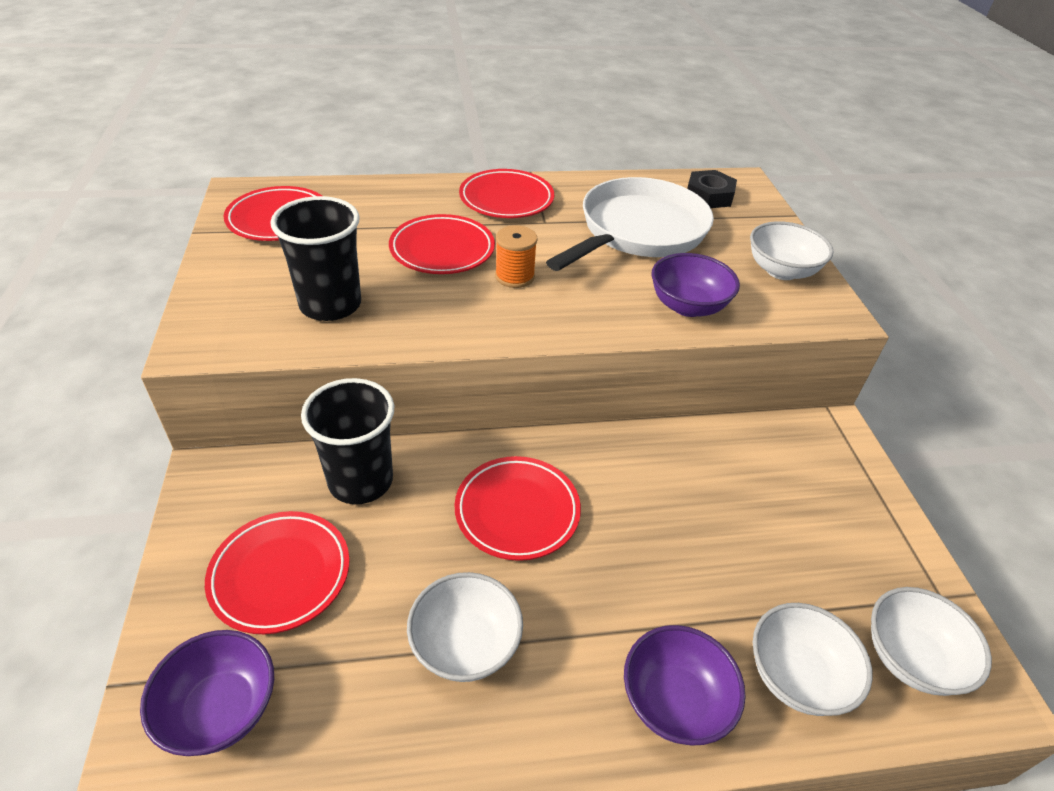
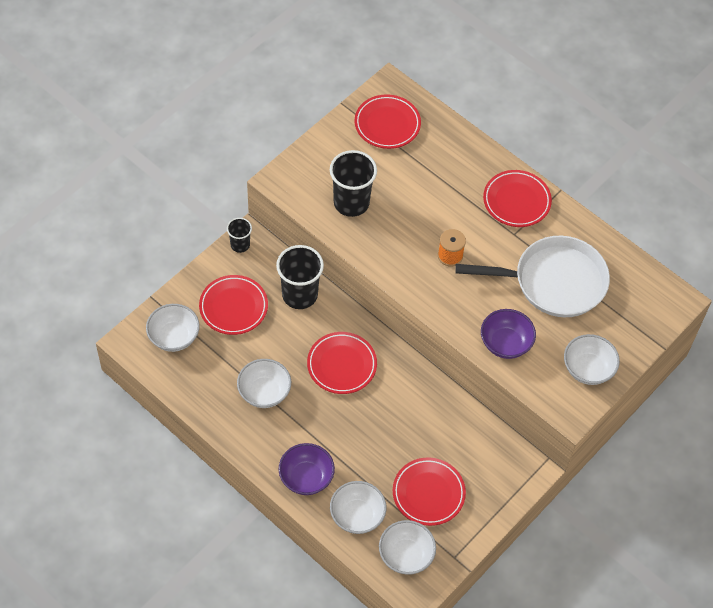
camera: 50 degrees right, 15 degrees up
(202, 491) = (240, 245): none -> black cup
(221, 709) = (174, 337): purple bowl -> white bowl
(442, 250) = (438, 210): red plate -> red plate (428, 493)
(709, 196) = (636, 293): black nut -> none

